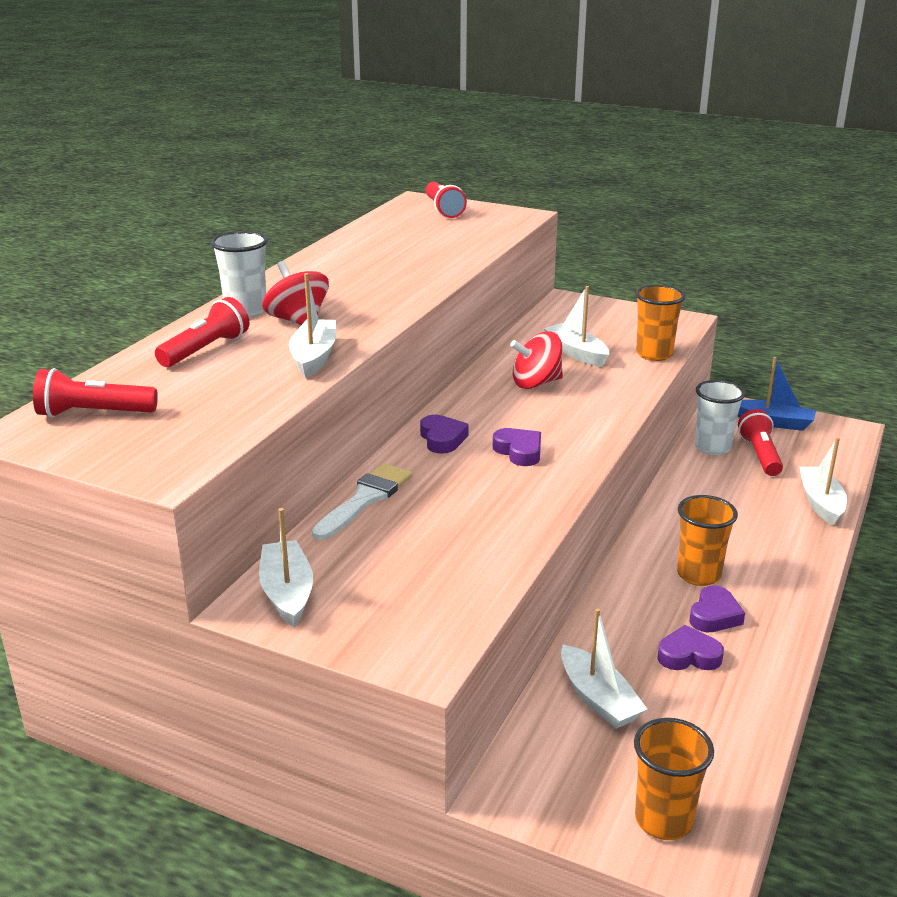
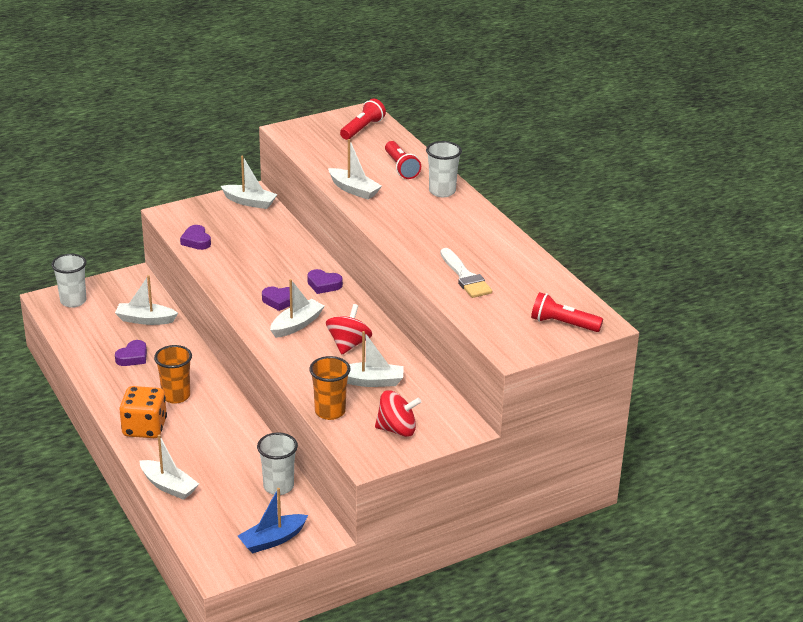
camera: 125 degrees right, 5 degrees up
(298, 321) = (408, 200): red spinning top -> red spinning top (397, 429)
(365, 499) = (295, 242): white brush -> white brush (465, 277)
(549, 422) = (296, 325): none -> white boat
(663, 820) = (73, 301): orange cup -> white cup
(714, 615) = (144, 381): purple heart -> purple heart (196, 241)
(759, 455) = (245, 501): red flashlight -> none
(780, 565) = (144, 428): none -> orange dice

